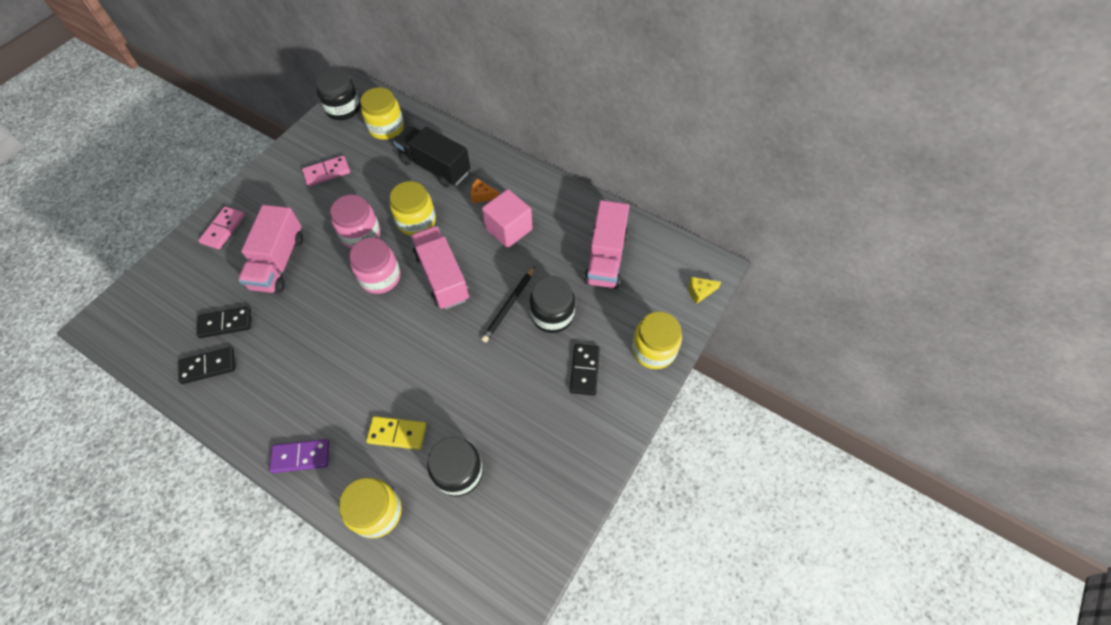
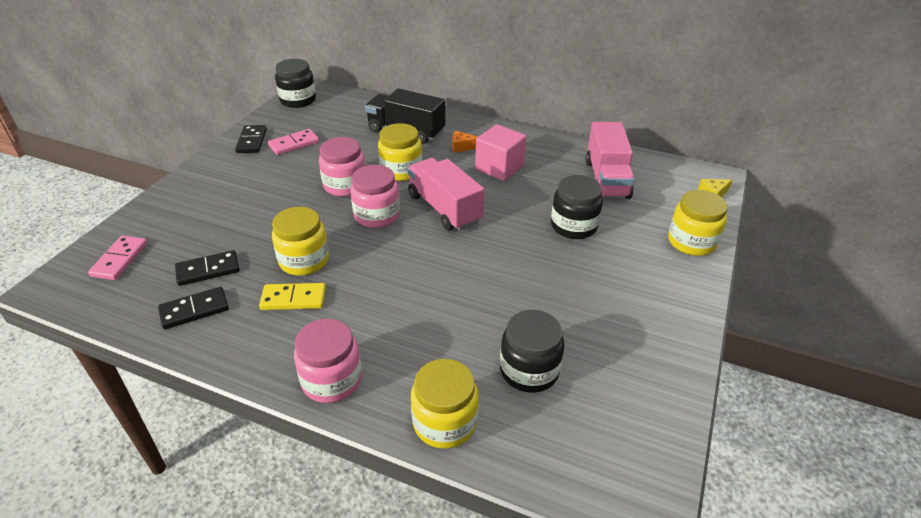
camera: 10 degrees left, 20 degrees down
(223, 229) = (189, 195): pink domino -> pink domino (119, 260)
(278, 262) = (259, 214): pink truck -> none
(301, 456) = (332, 380): purple domino -> pink jar
(386, 127) = (346, 109): yellow jar -> yellow jar (304, 260)
(397, 434) = (443, 344): yellow domino -> yellow domino (293, 299)
(509, 306) = (525, 223): black pencil -> none
(584, 370) = (629, 265): black domino -> black domino (251, 141)

